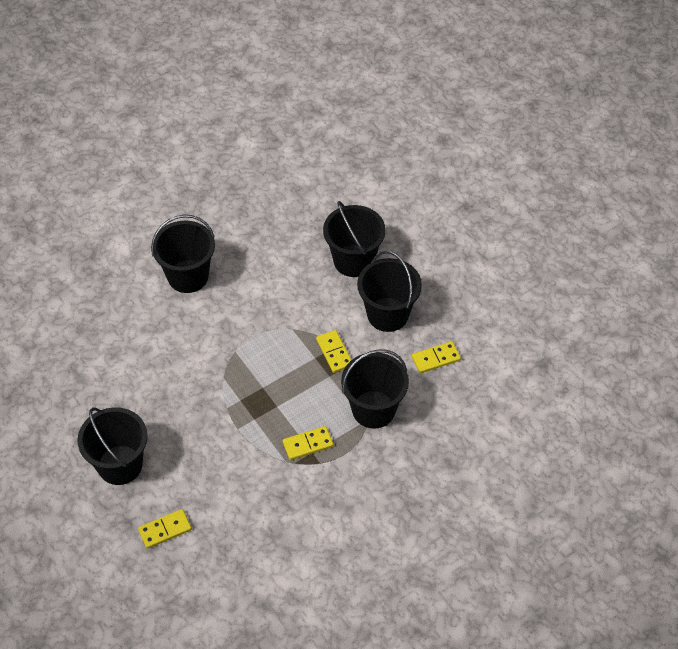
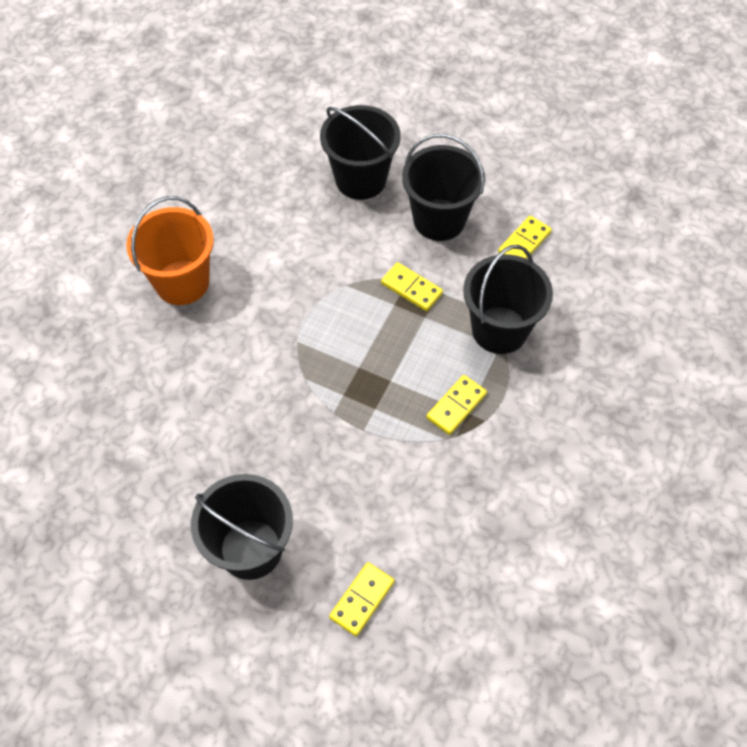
camera: 30 degrees left, 5 degrees up
(188, 276) = (182, 282): black bucket -> orange bucket

